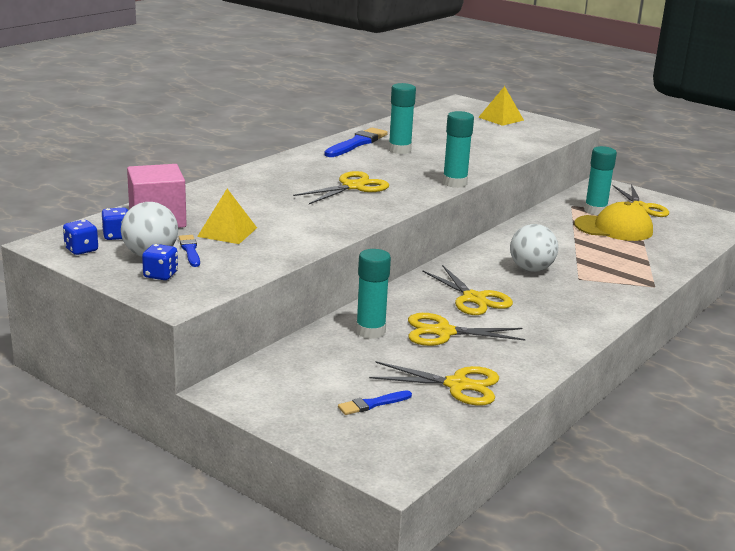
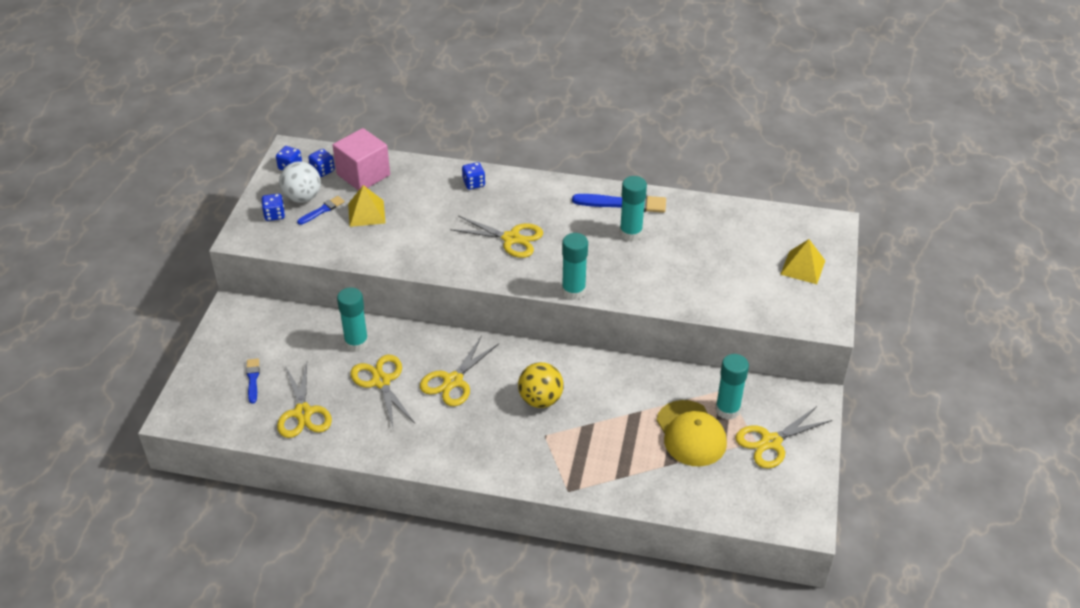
camera: 65 degrees right, 20 degrees up
(248, 182) = (474, 183): none -> blue dice
(372, 404) = (253, 379): blue brush -> blue brush turned 45 degrees clockwise
(531, 269) = (540, 399): white ball -> yellow ball

